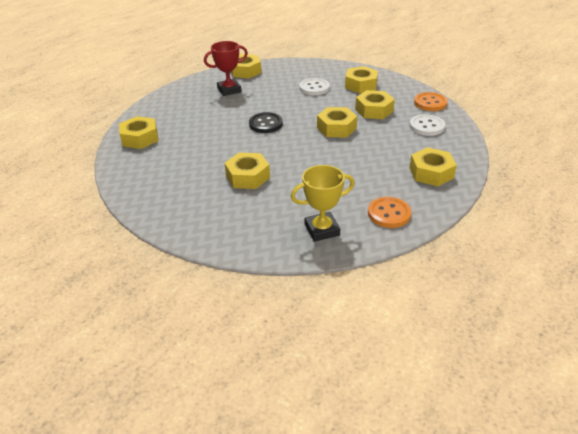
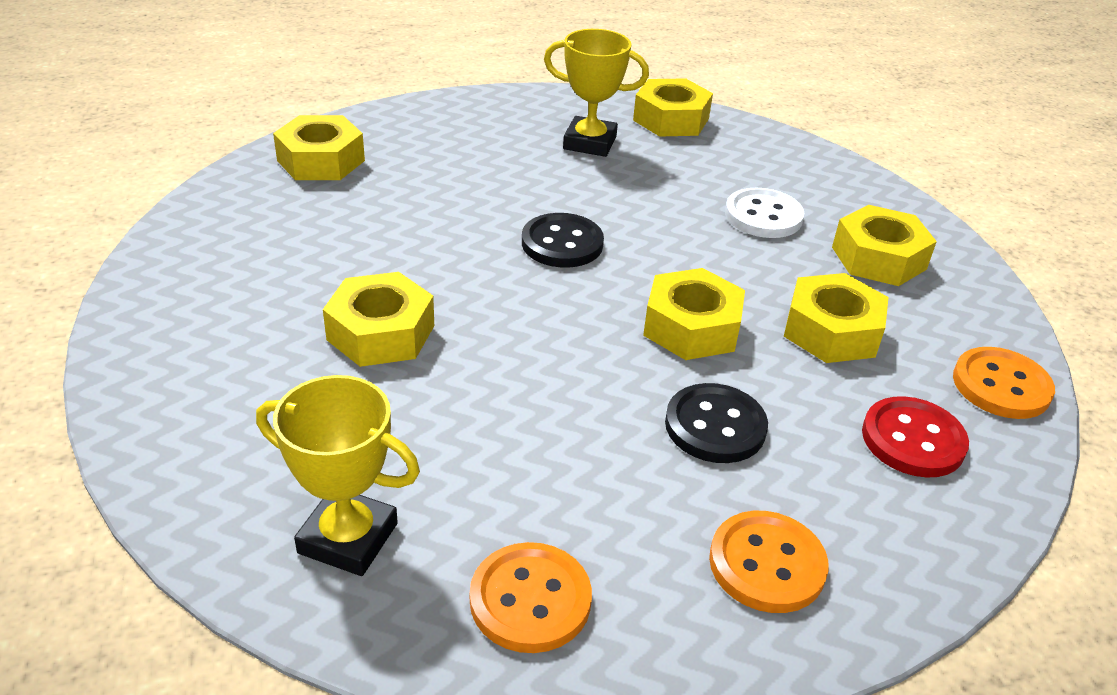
camera: 35 degrees right, 0 degrees up
(229, 90) = (589, 143): red trophy -> yellow trophy
(377, 149) = (715, 426): none -> black button
(426, 126) = (913, 440): white button -> red button
(431, 173) = (767, 564): yellow nut -> orange button

